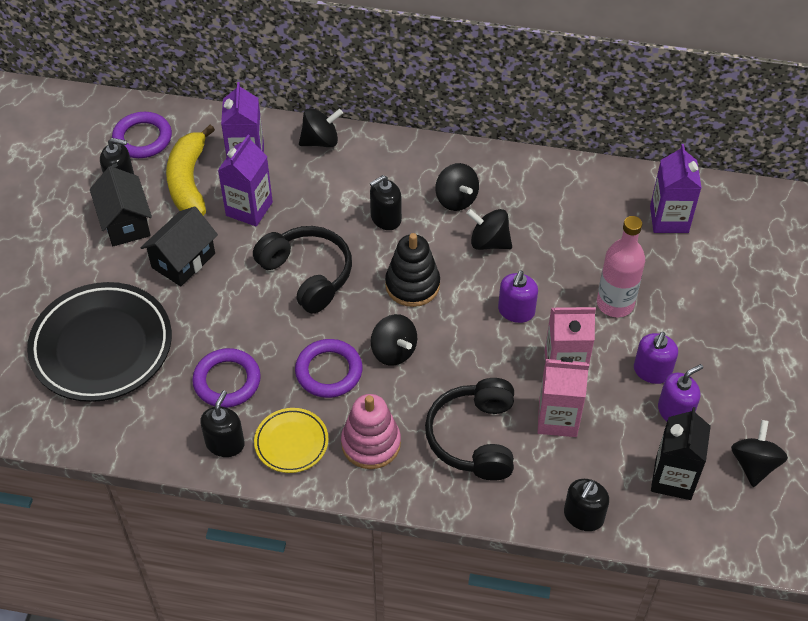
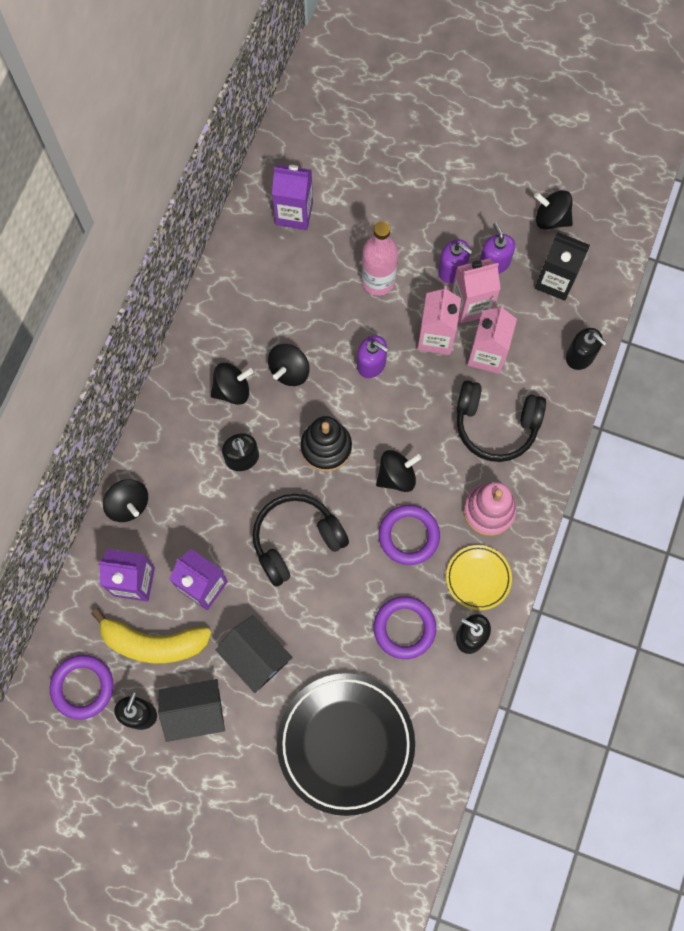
camera: 80 degrees left, 20 degrees up
(321, 141) = (128, 505): black spinning top -> black spinning top turned 150 degrees clockwise
(614, 395) = (471, 305): none -> pink carton

